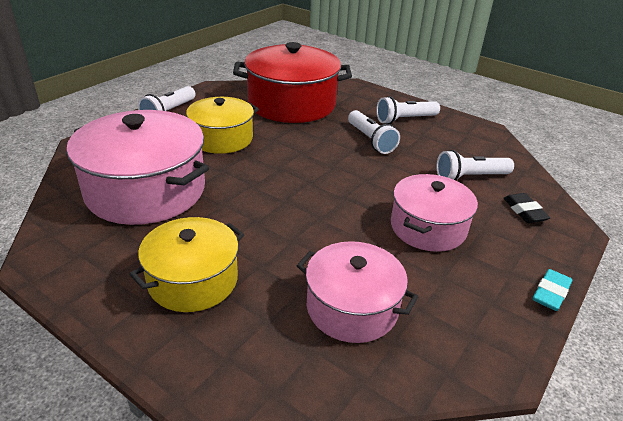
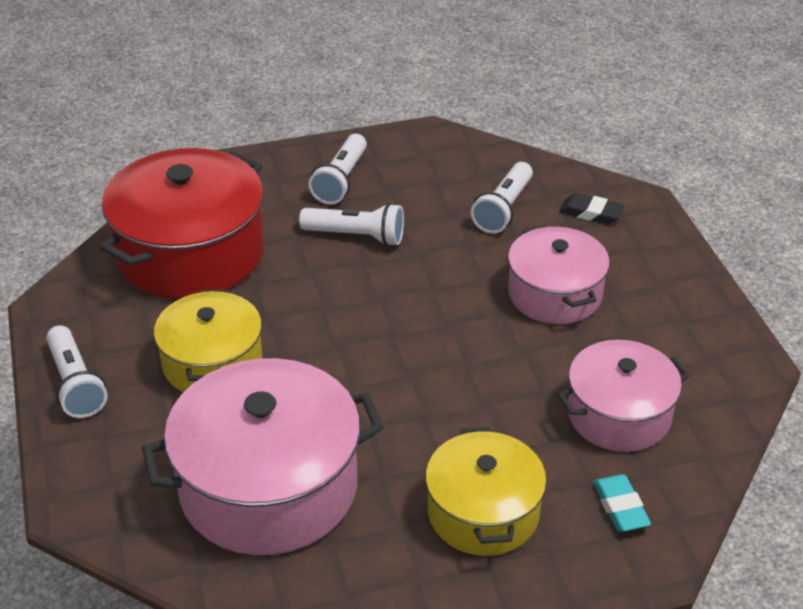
camera: 50 degrees left, 5 degrees up
(550, 293) = (704, 278): turquoise eraser -> turquoise eraser (620, 507)

